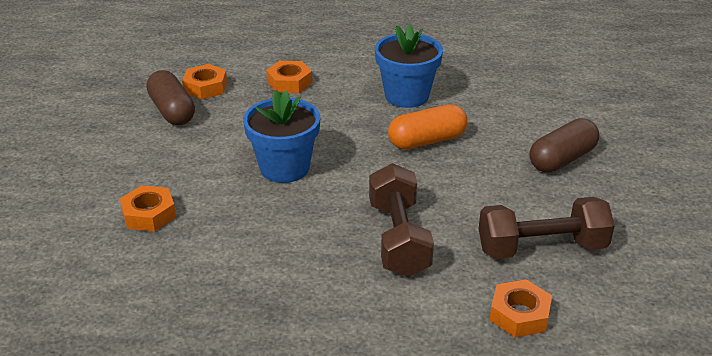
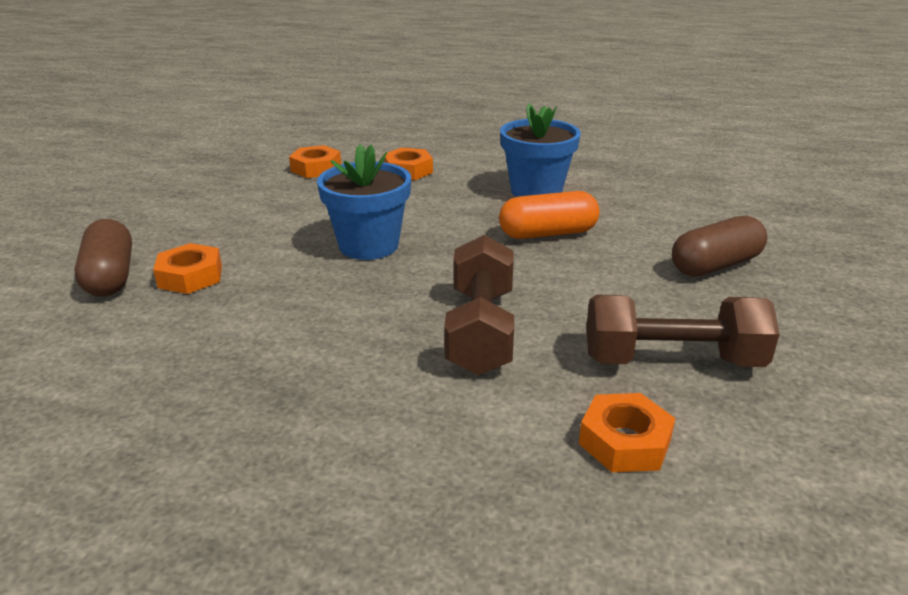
camera: 10 degrees right, 5 degrees down
(172, 111) = (270, 185): brown capsule -> brown capsule (110, 276)

